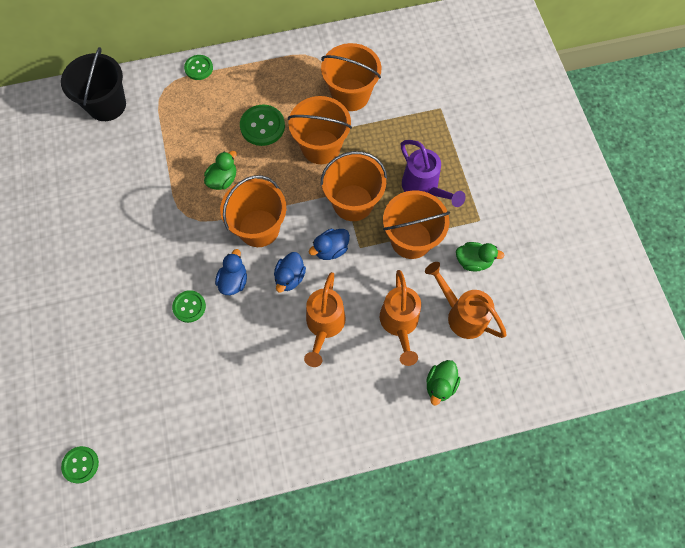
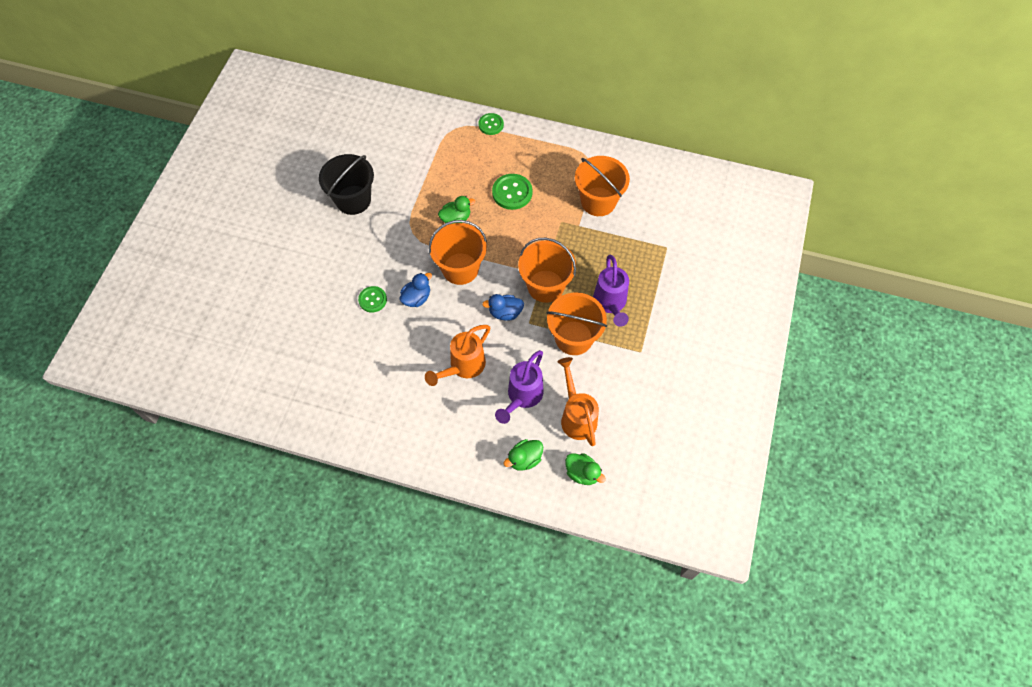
camera: 30 degrees right, 5 degrees down
(80, 464) = (230, 369): green button -> none
(107, 105) = (404, 121): black bucket -> black bucket (353, 200)
(290, 277) = (460, 317): blue duck -> none
(321, 147) = (548, 231): orange bucket -> none
(399, 324) = (522, 397): orange watering can -> purple watering can
(473, 261) = (614, 380): green duck -> green duck (582, 473)

